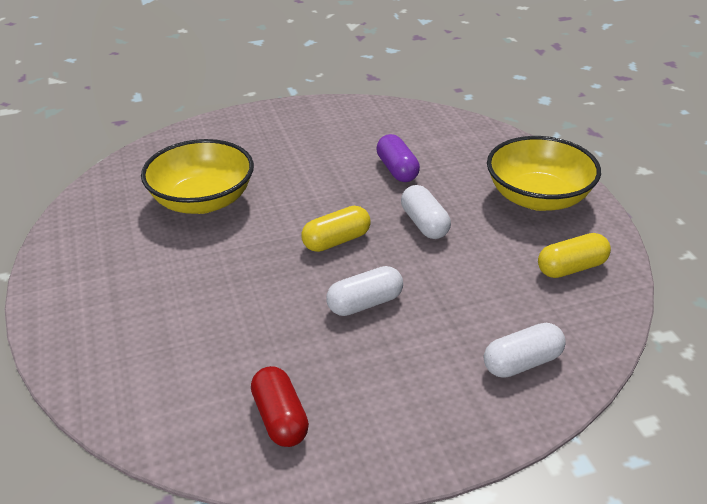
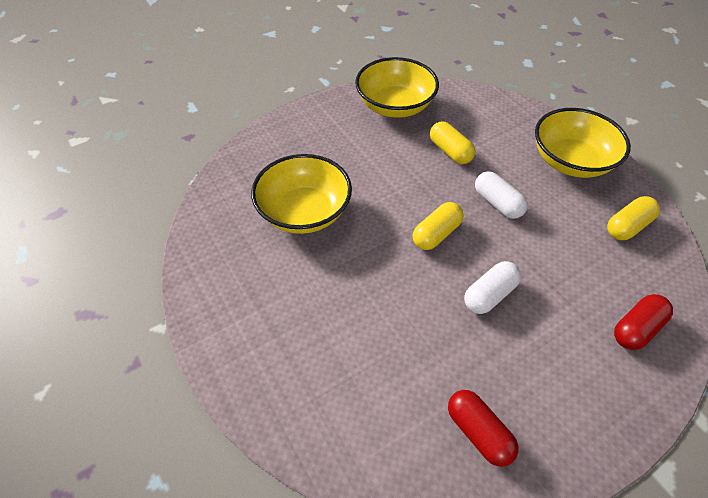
camera: 15 degrees left, 15 degrees up
(357, 121) = (395, 106): none -> yellow bowl
(397, 170) = (450, 151): purple capsule -> yellow capsule
(522, 363) = (636, 328): white capsule -> red capsule

